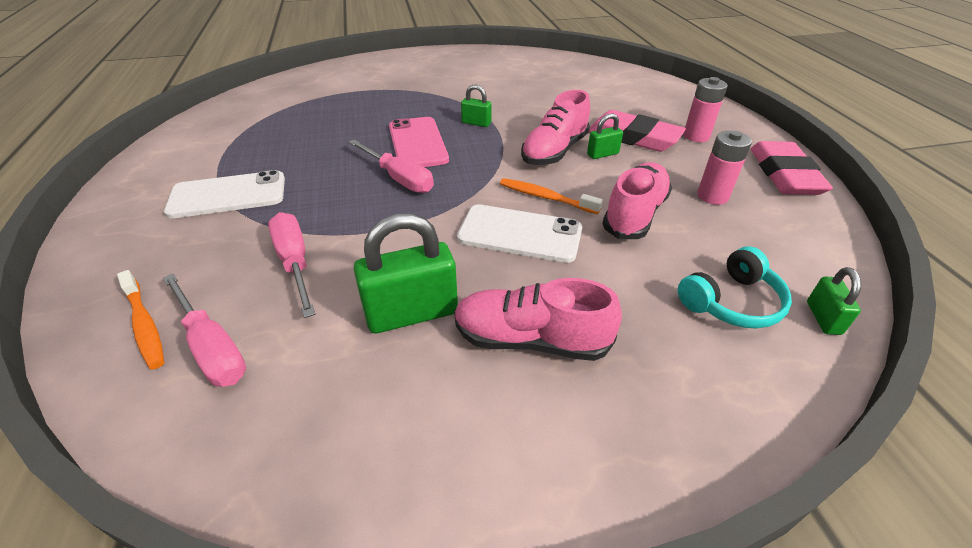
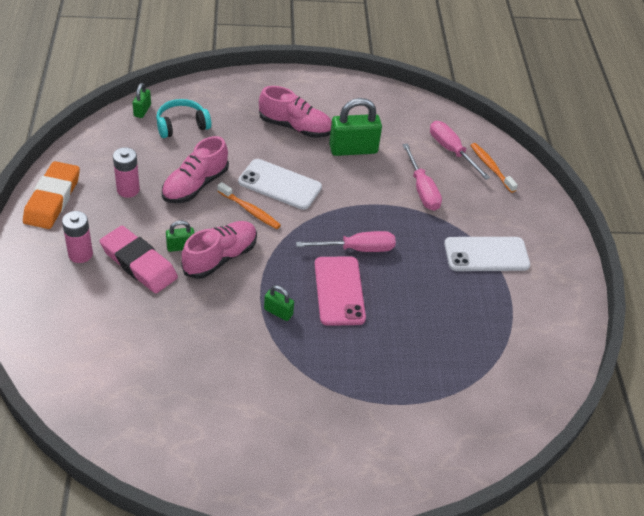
camera: 175 degrees left, 5 degrees up
(399, 178) = (357, 249): pink screwdriver -> pink screwdriver turned 120 degrees clockwise
(784, 174) = (52, 199): pink eraser -> orange eraser

